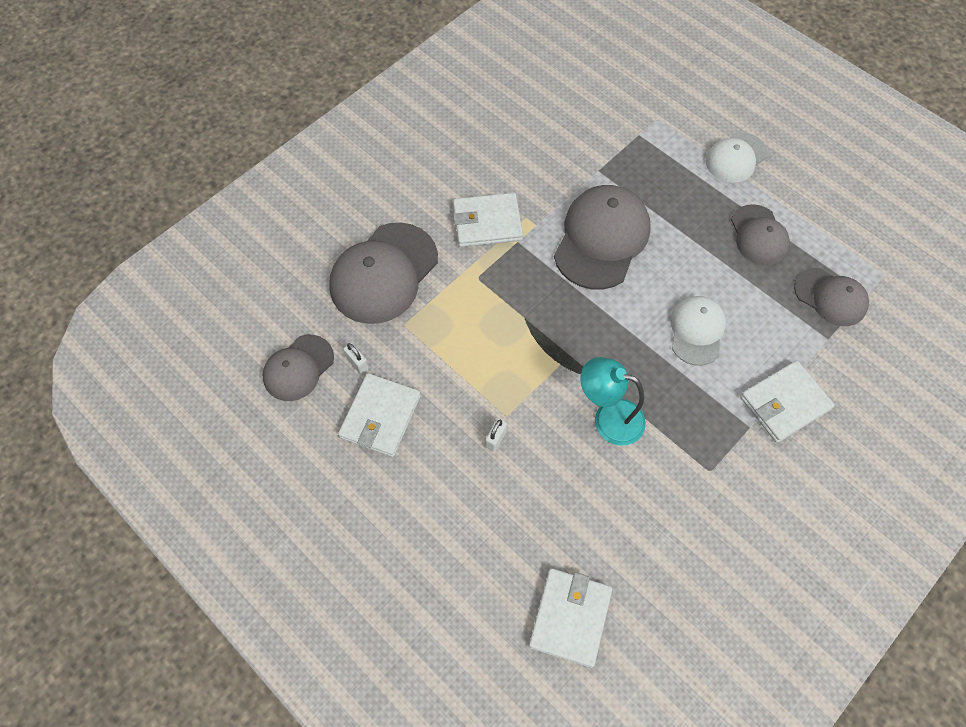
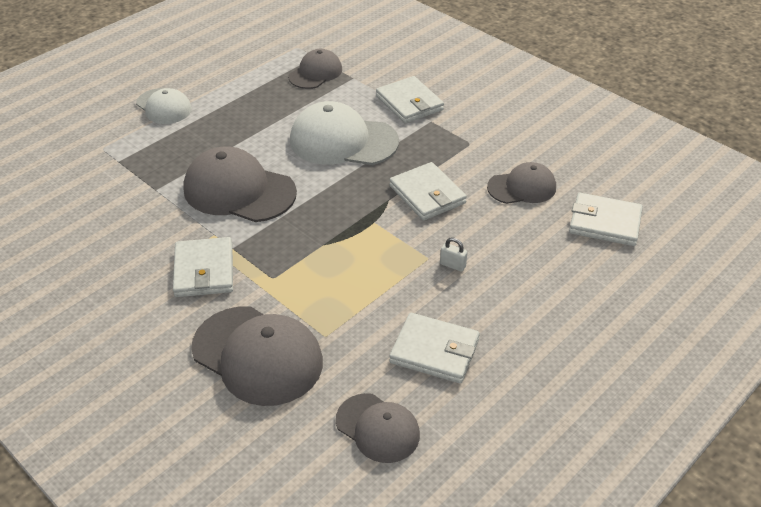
camera: 90 degrees left, 20 degrees down
(357, 363) = (372, 373): white padlock -> none
(608, 418) = (427, 194): turquoise lamp -> white wallet
(697, 331) = (343, 141): white cap -> white cap, size x1.67
(759, 235) = (250, 101): grey cap -> grey cap (522, 187)

